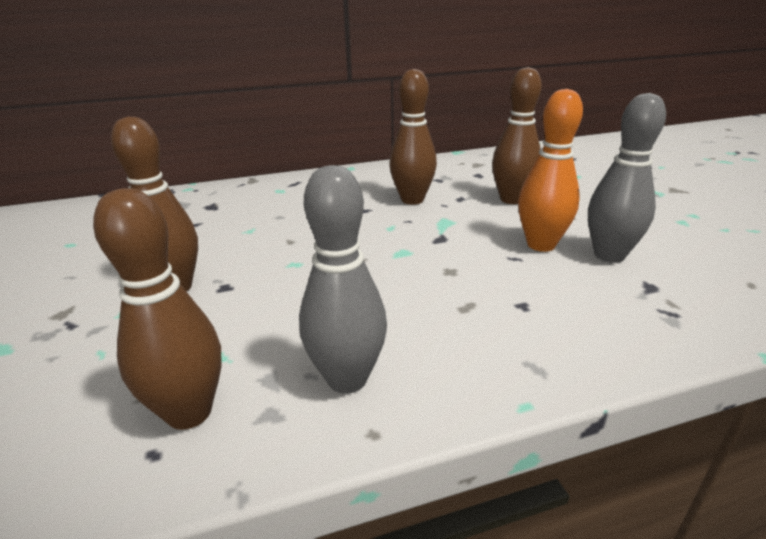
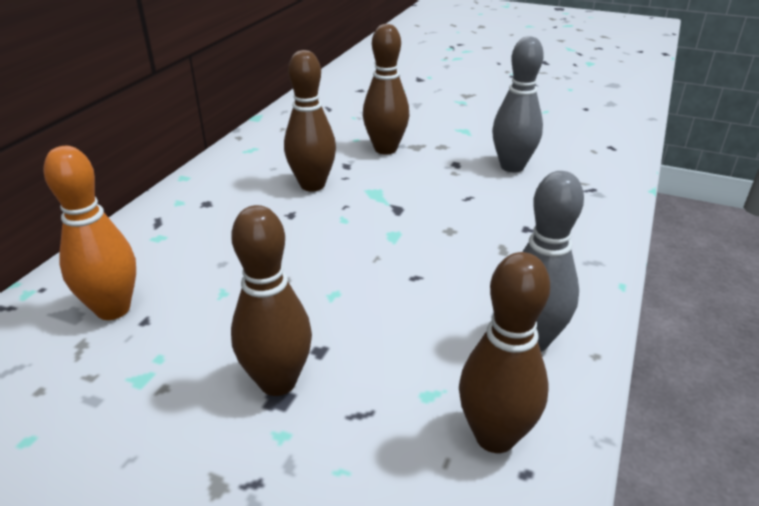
camera: 50 degrees left, 5 degrees up
(541, 245) = (466, 179): orange bowling pin -> orange bowling pin (113, 309)

